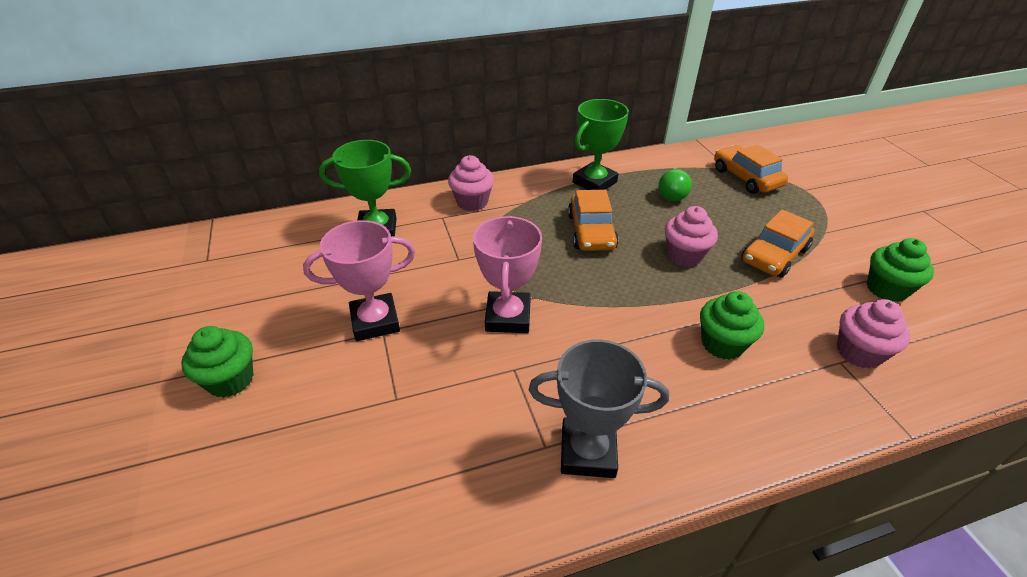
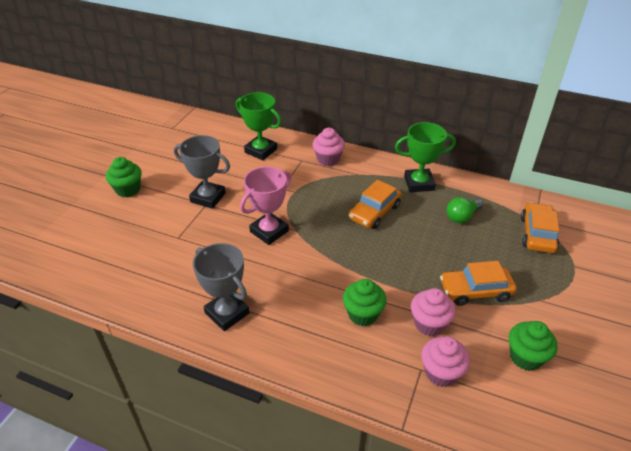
camera: 40 degrees right, 0 degrees up
(375, 321) = (208, 197): pink trophy -> grey trophy
(684, 255) = (413, 257): pink cupcake -> pink cupcake (429, 324)

